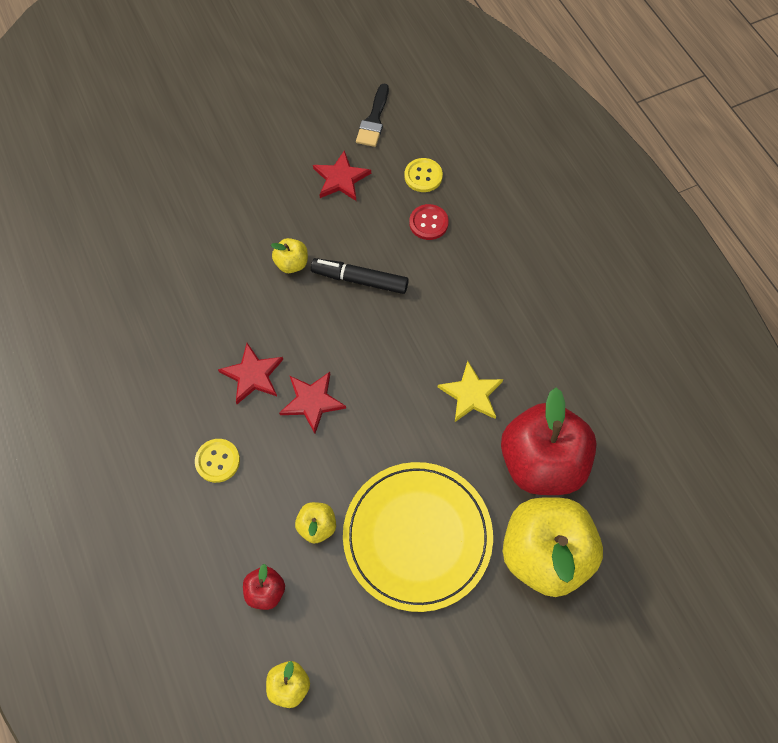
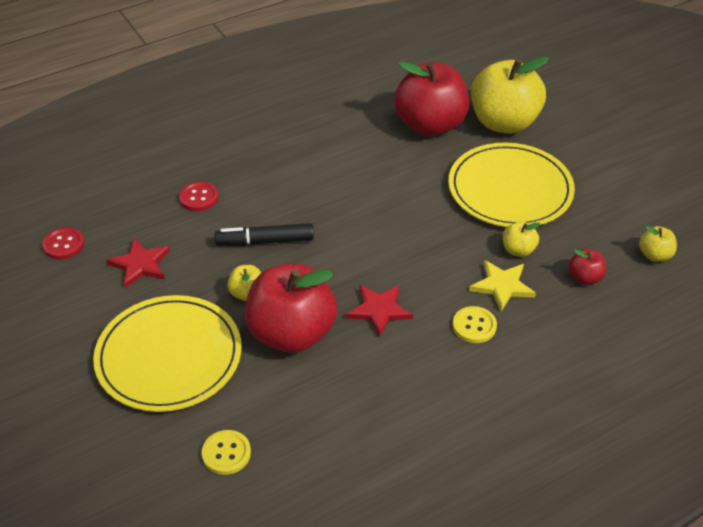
camera: 95 degrees left, 20 degrees down
(228, 204) = (169, 356): none -> yellow plate
(237, 298) = (292, 333): none -> red apple
(312, 401) = (400, 264): red star -> none
(360, 280) = (265, 241): black marker -> black marker turned 75 degrees clockwise
(374, 120) = (63, 244): black brush -> red button
(423, 176) = (142, 204): yellow button -> yellow button (226, 453)
(471, 394) = (377, 164): yellow star -> yellow star (502, 286)

